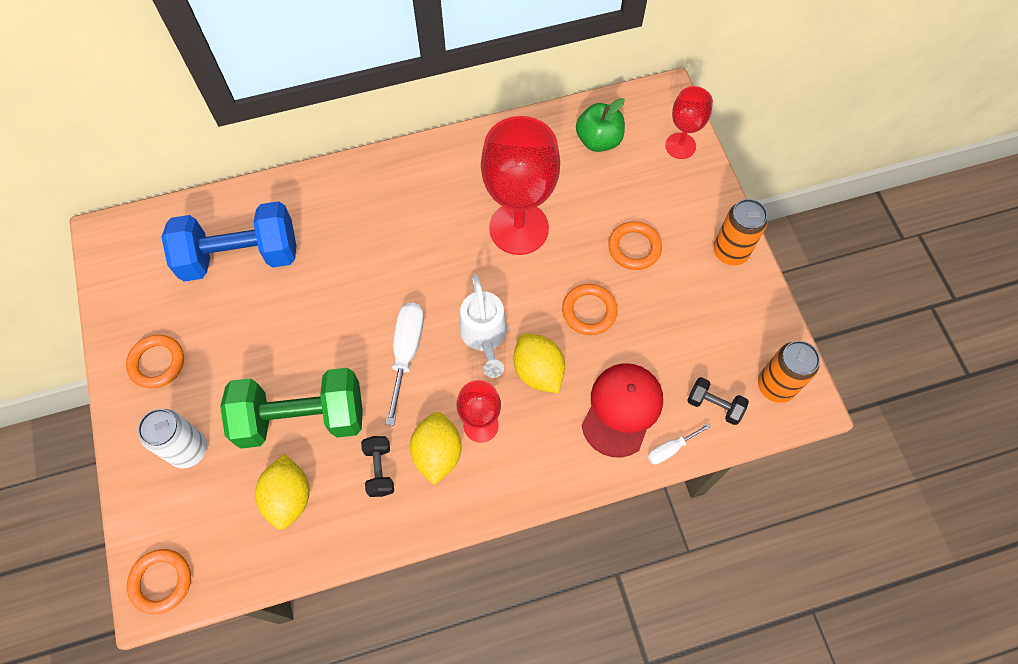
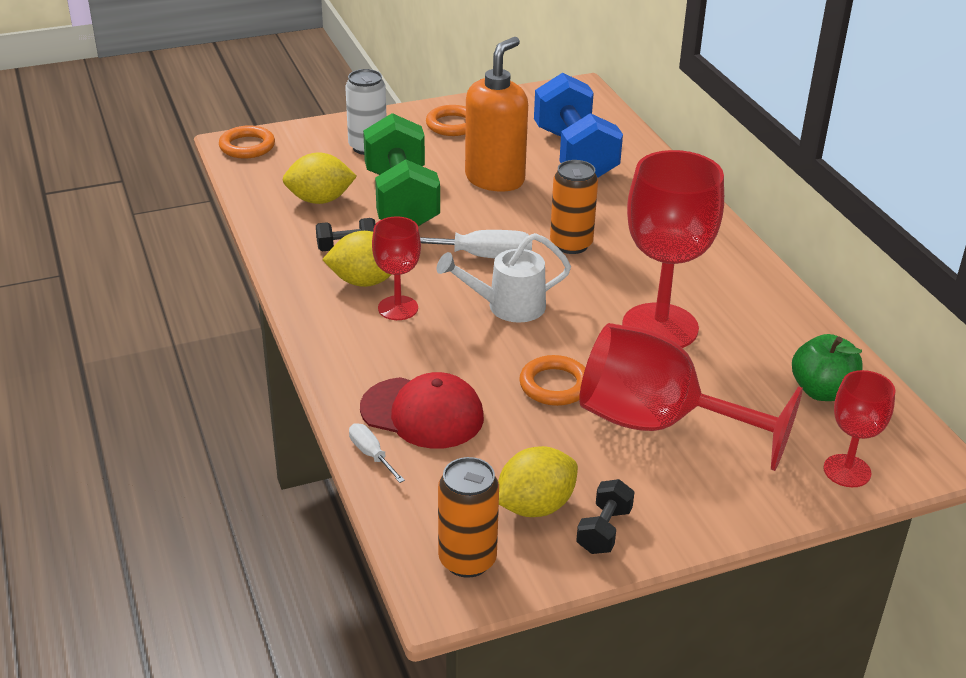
camera: 85 degrees right, 30 degrees down
(275, 330) = (495, 179): none -> orange soap dispenser
(538, 371) = (468, 347): yellow lemon -> yellow lemon (535, 506)
(634, 248) = (658, 424): orange ring -> red goblet
(714, 405) = (433, 496): black dumbbell -> black dumbbell (604, 530)
(730, 251) = (678, 519): orange can -> orange can (571, 244)

